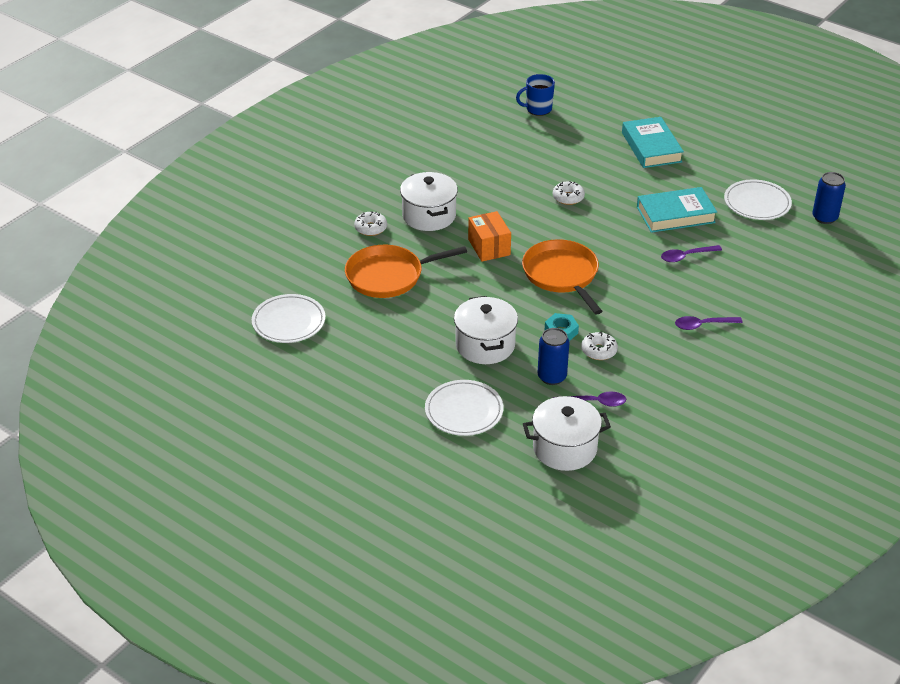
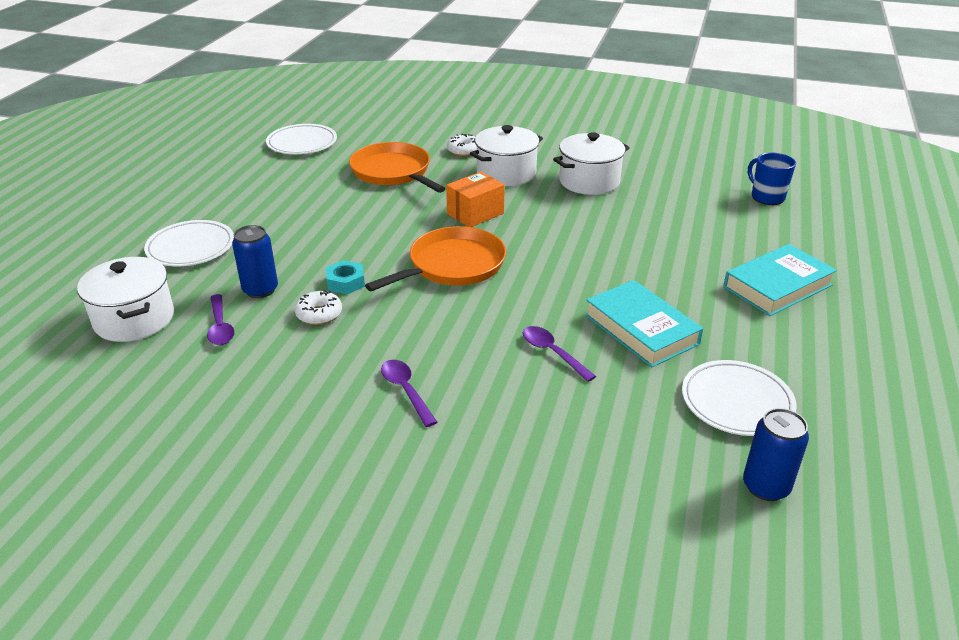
camera: 70 degrees right, 5 degrees down
(485, 345) = (303, 240): white pot -> white pot (589, 181)
(568, 197) = (608, 245): white donut -> none

